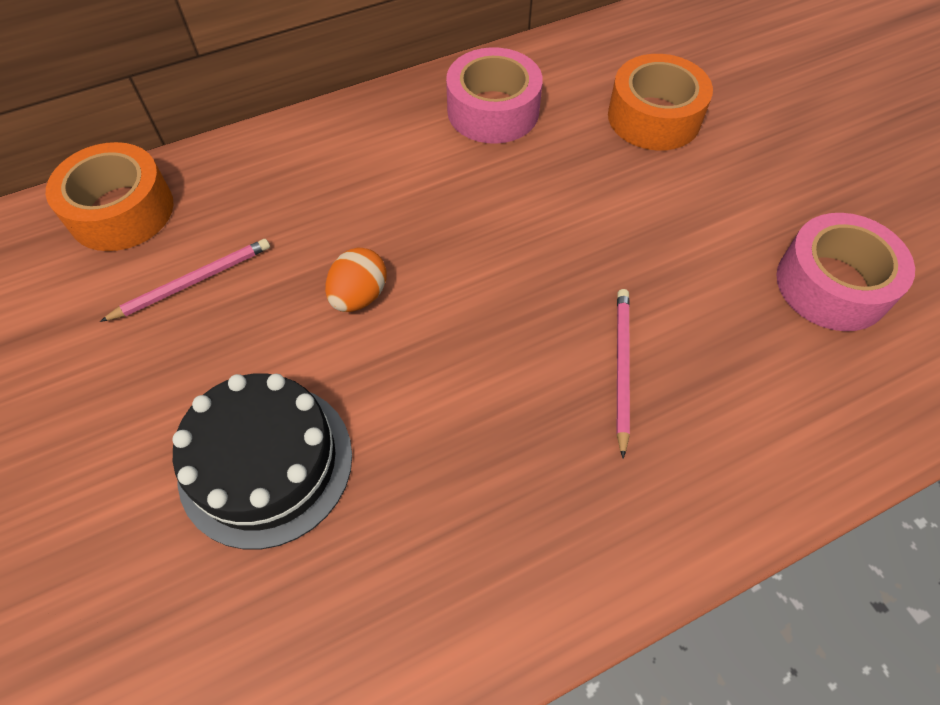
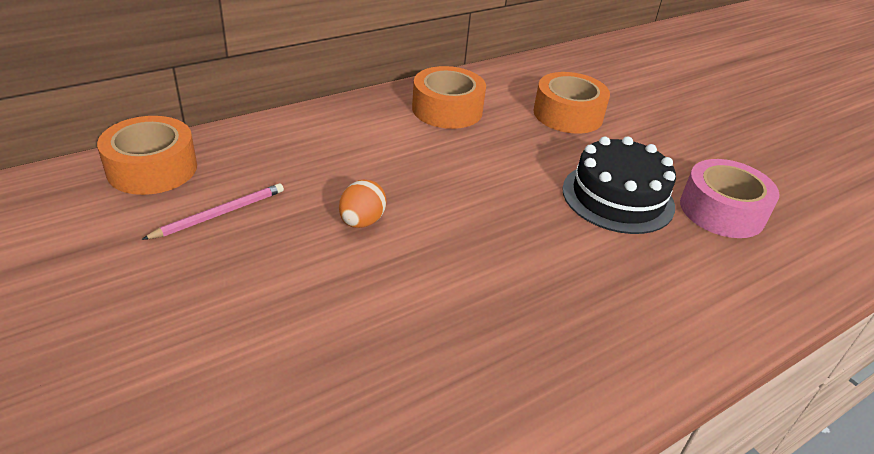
camera: 10 degrees left, 20 degrees down
(266, 463) = (299, 334): black cake -> black cake (618, 197)
(493, 111) = (447, 109): pink tape -> orange tape
(621, 368) = (580, 264): pink pencil -> none

